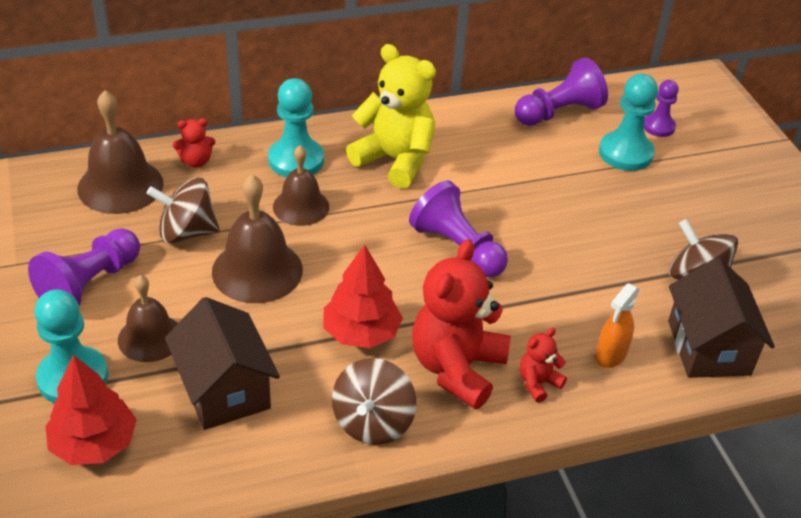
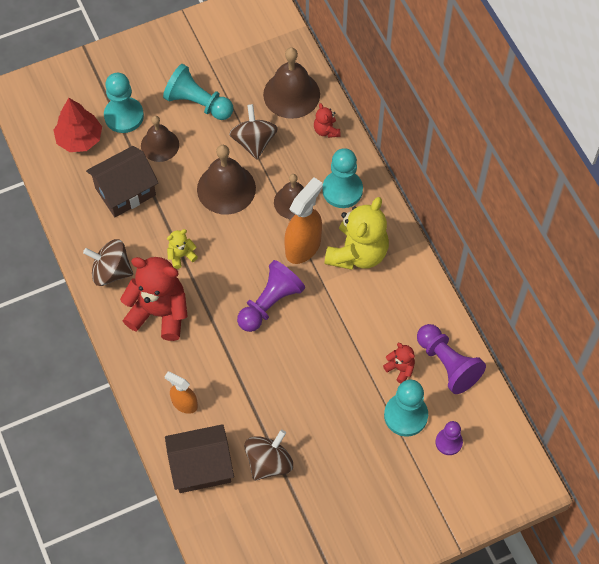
camera: 85 degrees right, 20 degrees up
(90, 284) = (198, 103): purple pawn -> turquoise pawn
(361, 333) = (181, 255): red tree -> yellow teddy bear
(374, 206) = (303, 246): none -> orange spray bottle
(538, 383) = (154, 360): red teddy bear -> red teddy bear (400, 368)

